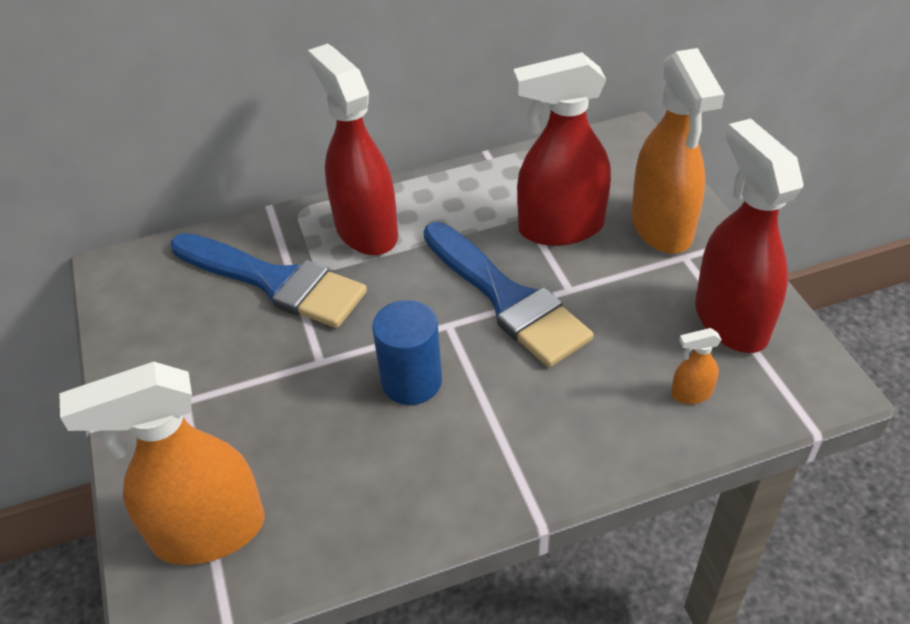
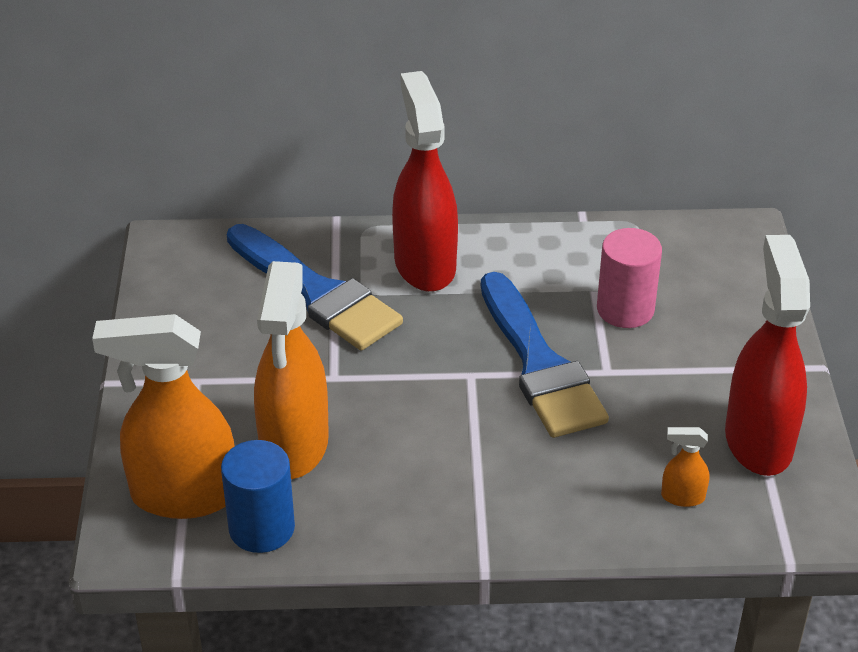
camera: 15 degrees right, 5 degrees down
(411, 381) = (414, 416): blue cylinder -> blue cylinder (261, 528)
(560, 228) = (625, 309): red spray bottle -> pink cylinder
(662, 228) = (733, 334): orange spray bottle -> orange spray bottle (294, 446)

